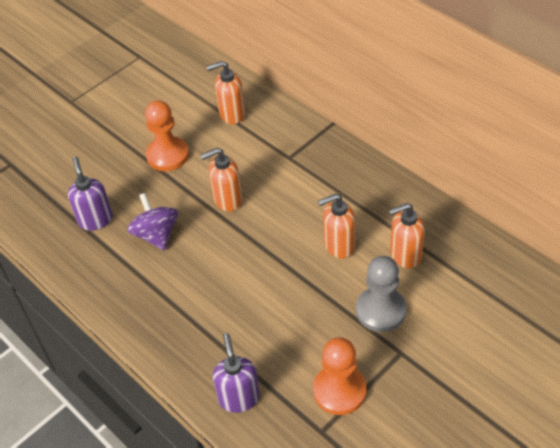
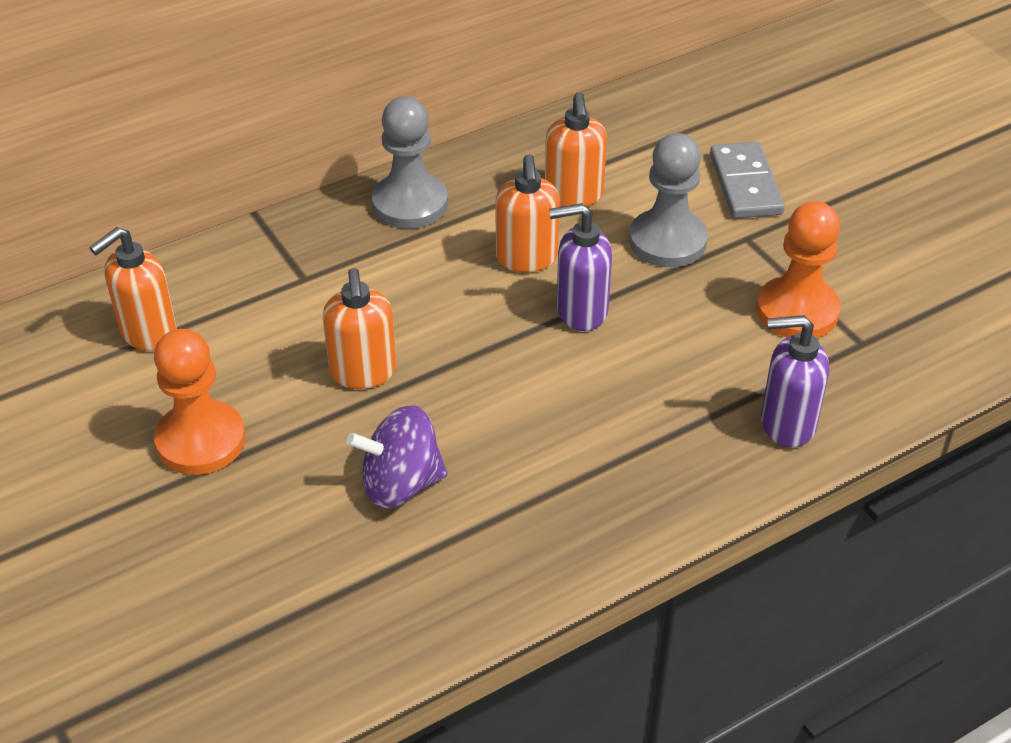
camera: 80 degrees left, 5 degrees down
(95, 220) = (316, 576): purple soap dispenser -> purple soap dispenser (581, 311)
(231, 114) = (147, 333): orange soap dispenser -> orange soap dispenser turned 45 degrees clockwise
(366, 182) = (410, 204): none -> grey pawn
(456, 343) = (745, 184): none -> grey domino

